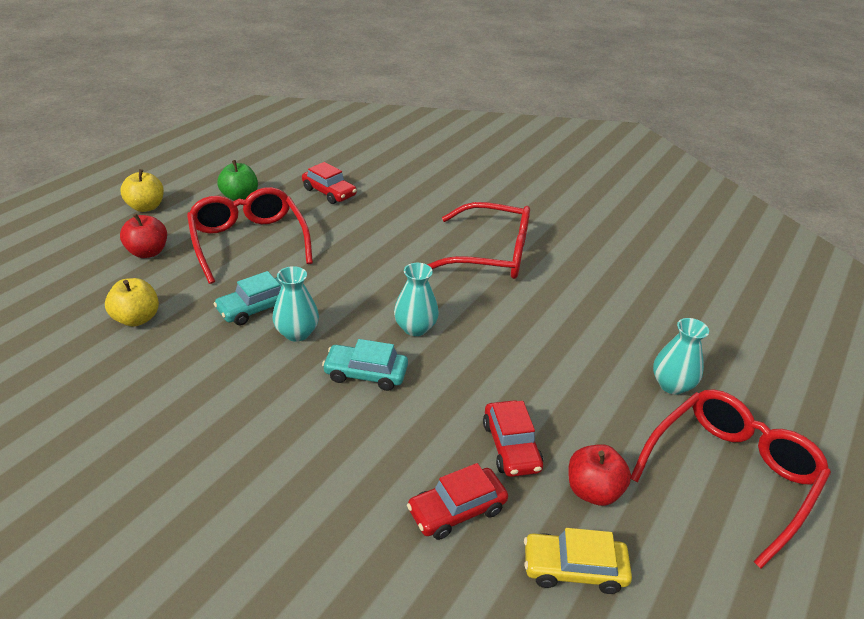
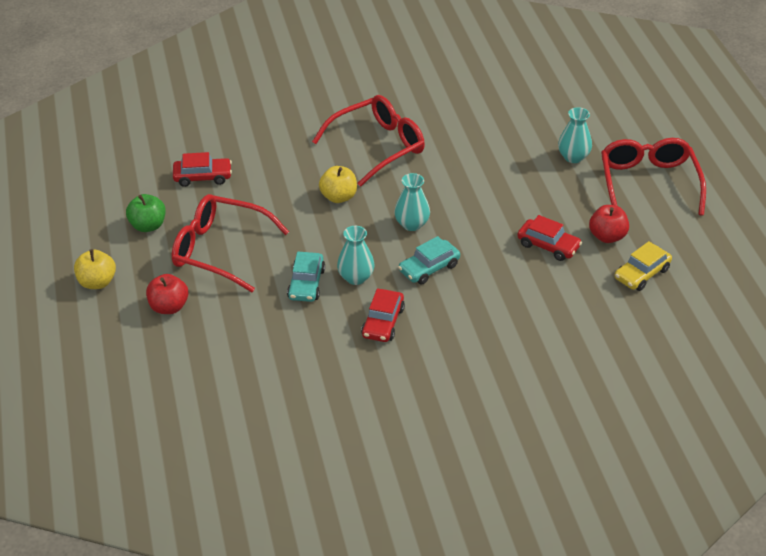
camera: 45 degrees left, 5 degrees up
(137, 318) = (250, 344): yellow apple -> yellow apple (338, 197)
(457, 510) = (567, 291): red car -> red car (383, 322)

